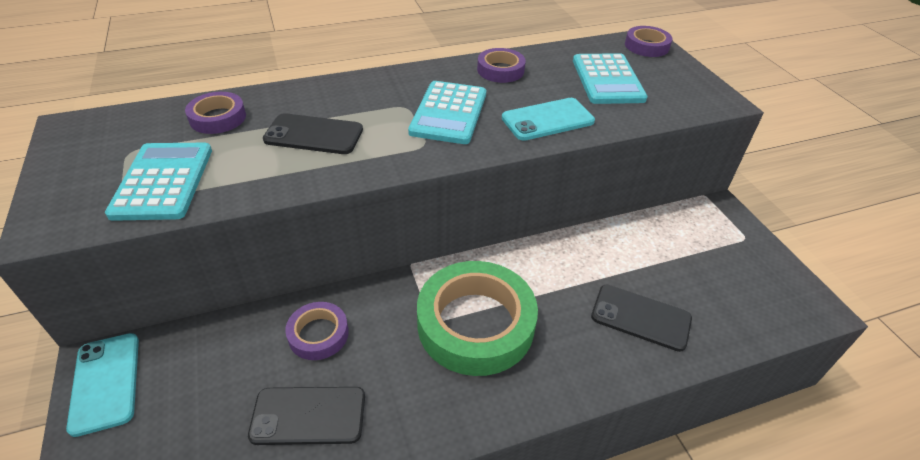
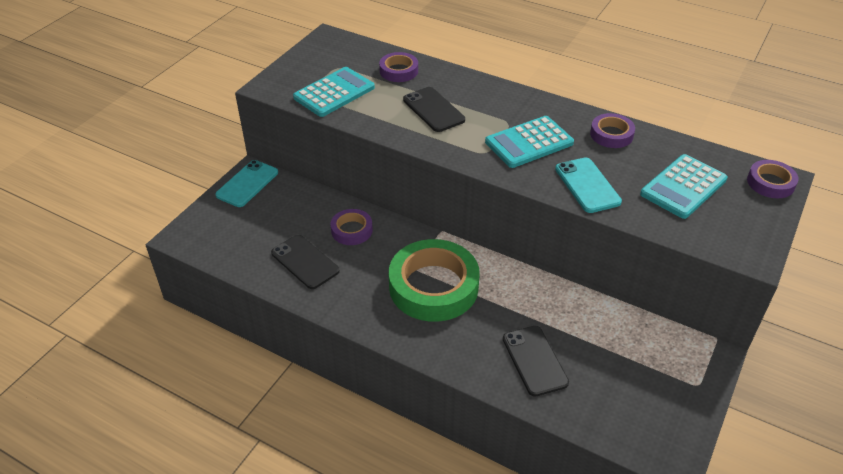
camera: 50 degrees right, 0 degrees up
(547, 120) = (587, 185): turquoise phone -> turquoise phone turned 45 degrees clockwise

